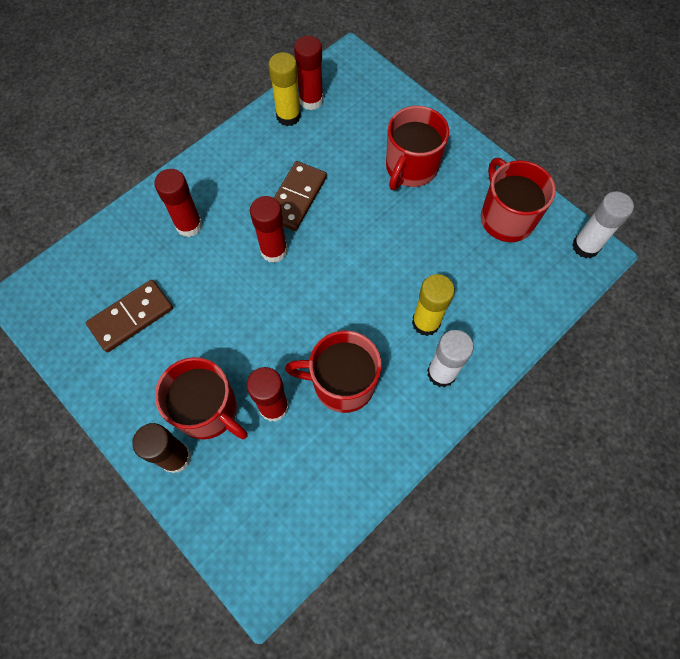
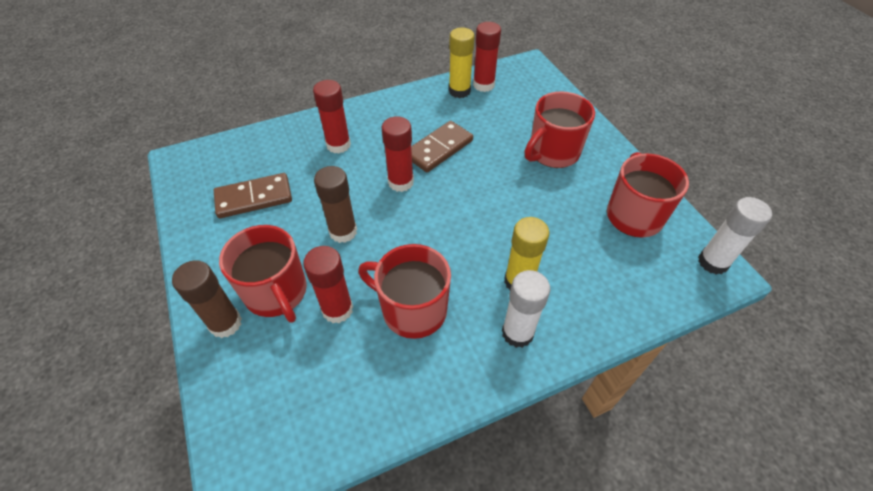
camera: 20 degrees right, 15 degrees down
(241, 325) = (343, 232): none -> brown glue stick

